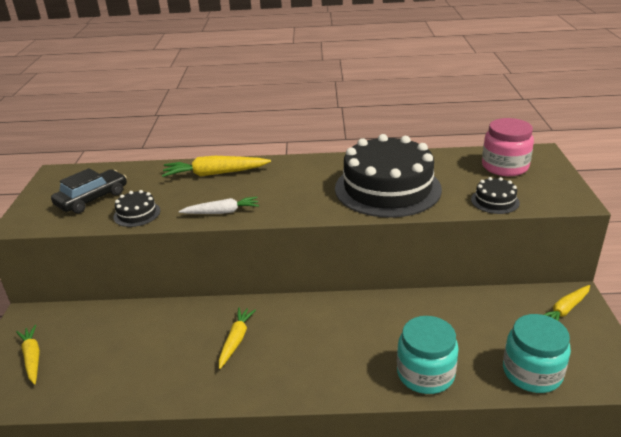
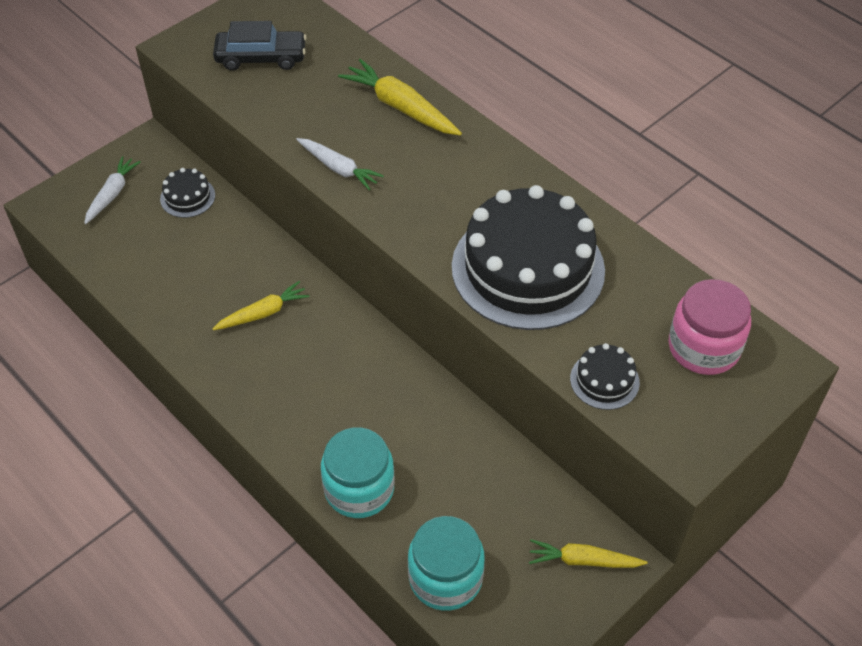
camera: 45 degrees right, 20 degrees up
(32, 358) = (112, 194): yellow carrot -> white carrot
(137, 214) = (271, 110): black cake -> black cake (187, 197)

